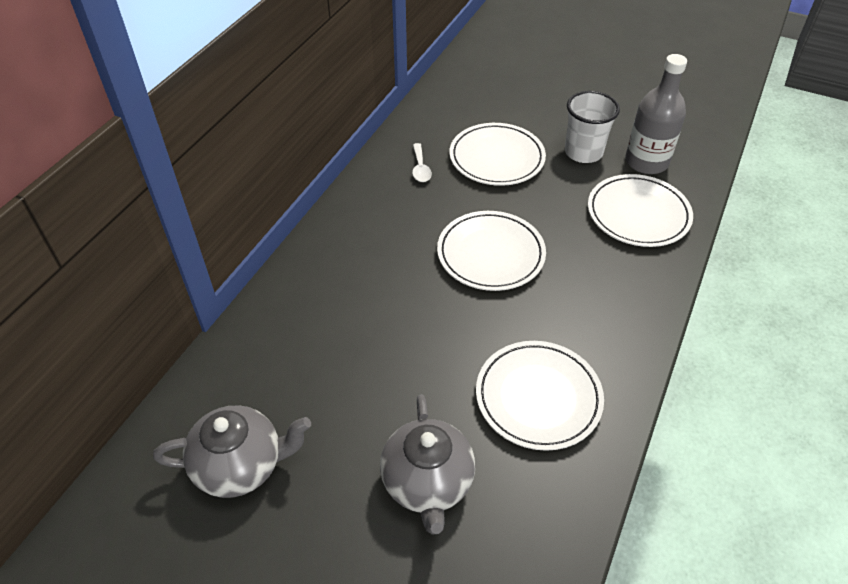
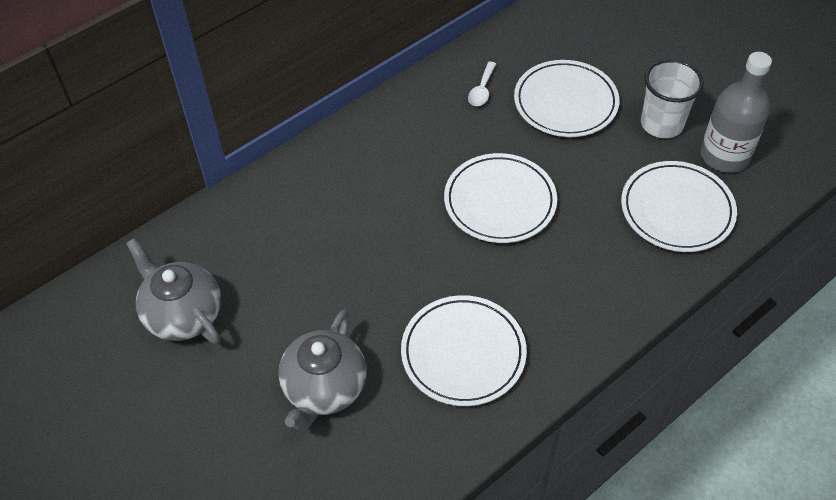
camera: 25 degrees right, 5 degrees up
(241, 465) = (183, 314): grey teapot -> grey teapot turned 150 degrees counterclockwise

